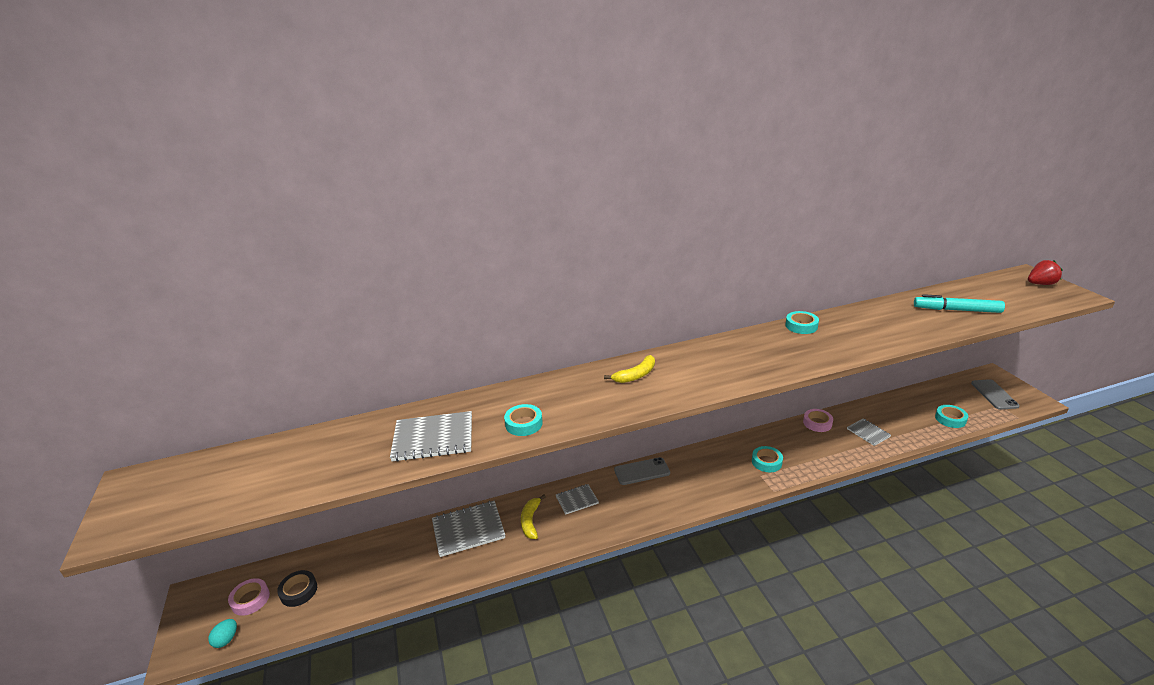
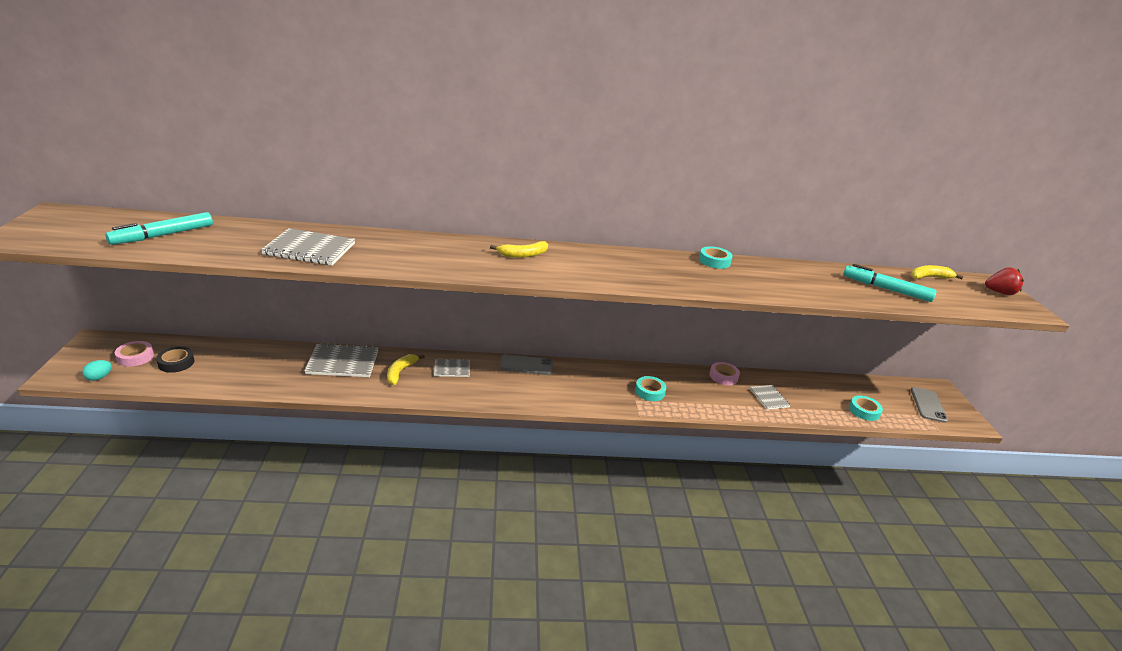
camera: 10 degrees right, 0 degrees up
(271, 472) = (163, 235): none -> turquoise marker
(524, 424) = (393, 260): turquoise tape -> none
(978, 285) = (929, 277): none -> yellow banana

